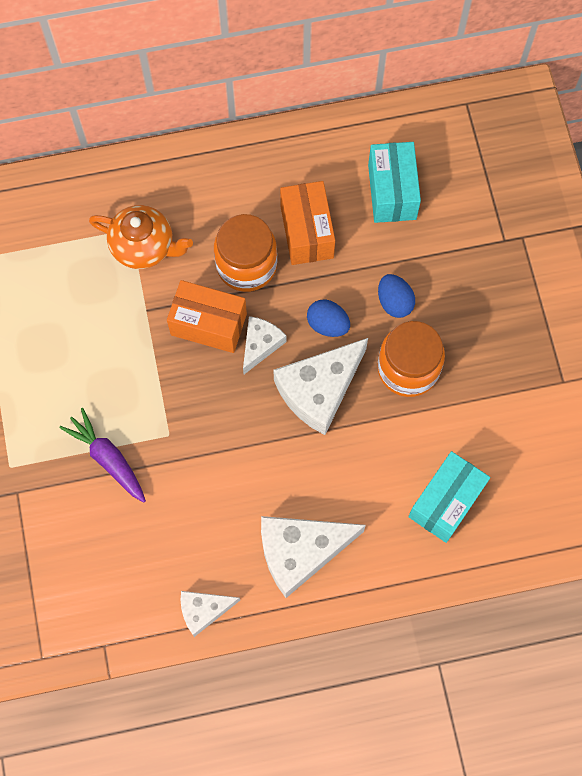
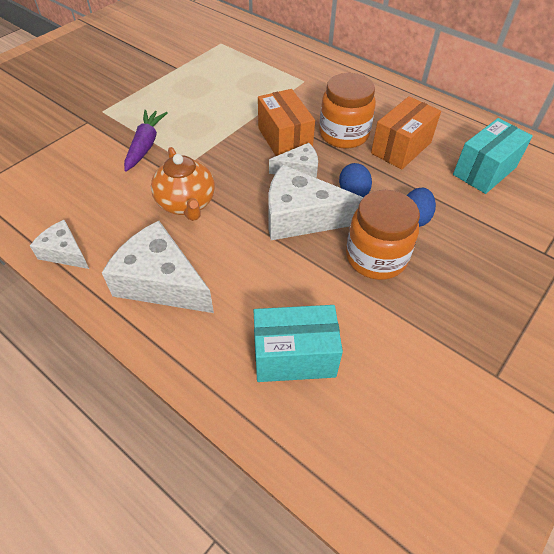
camera: 50 degrees right, 20 degrees down
(144, 246) = (300, 90): orange teapot -> orange teapot (186, 204)

